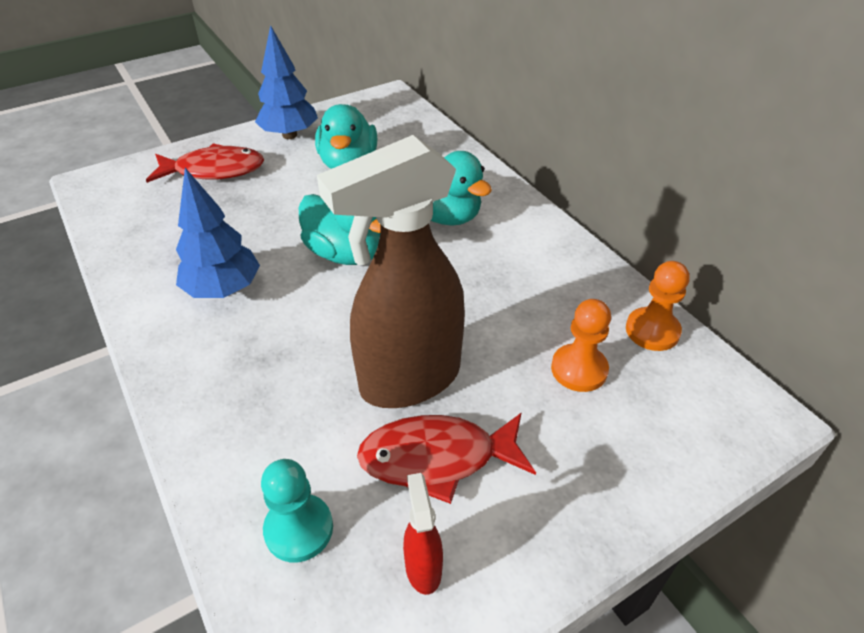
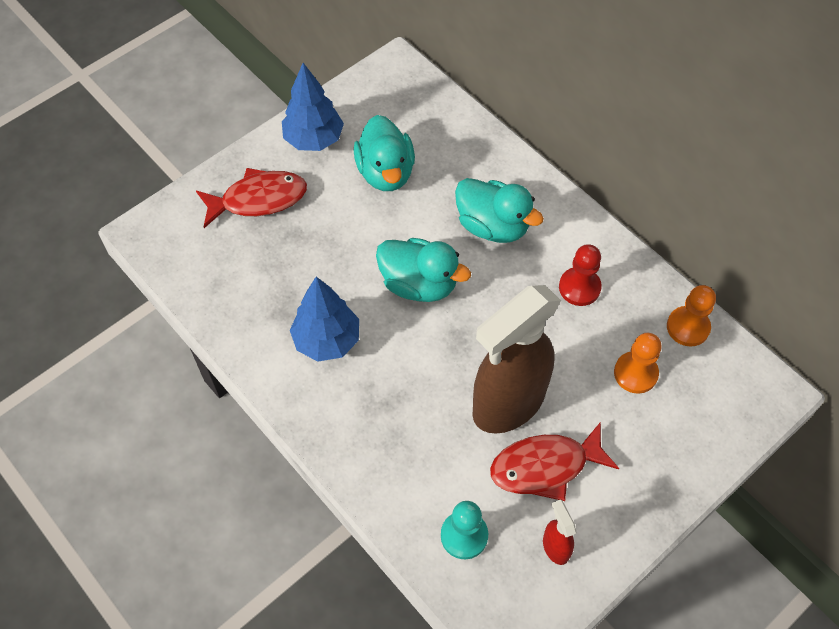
camera: 10 degrees left, 15 degrees up
(526, 277) = (579, 287): none -> red pawn

